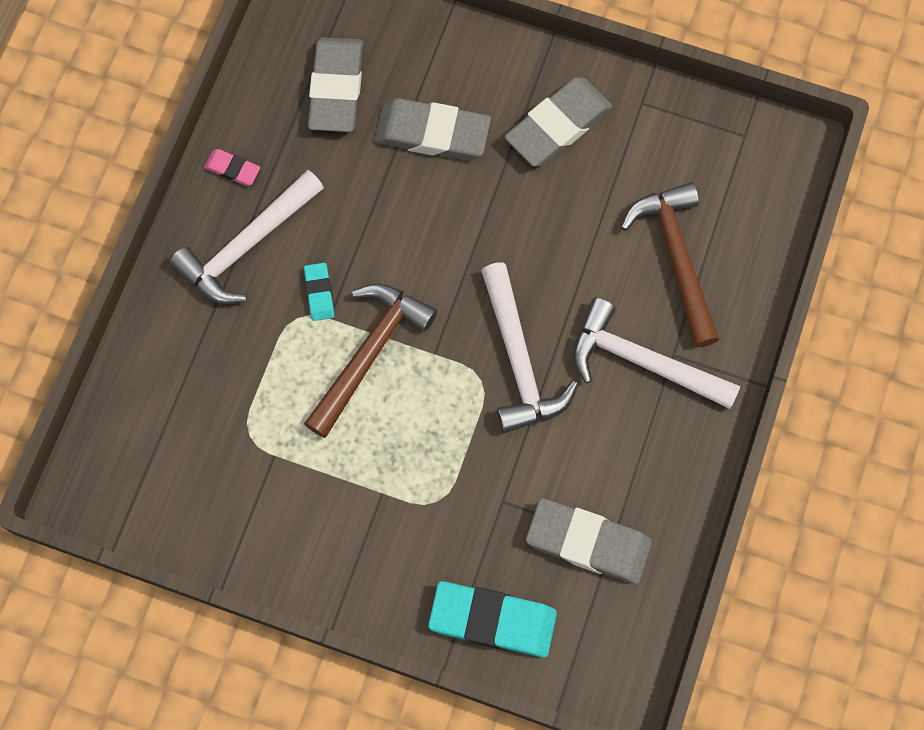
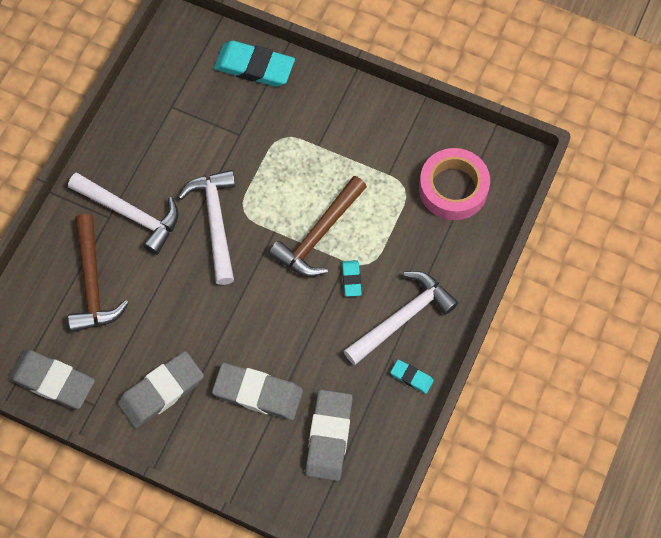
camera: 175 degrees left, 5 degrees down
(177, 440) = (453, 188): none -> pink tape
(232, 169) = (411, 377): pink eraser -> turquoise eraser
(588, 542) = (187, 106): grey eraser -> grey eraser (52, 381)

